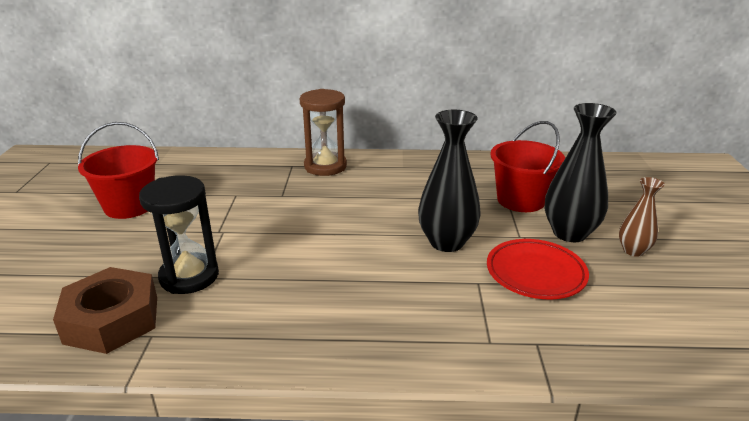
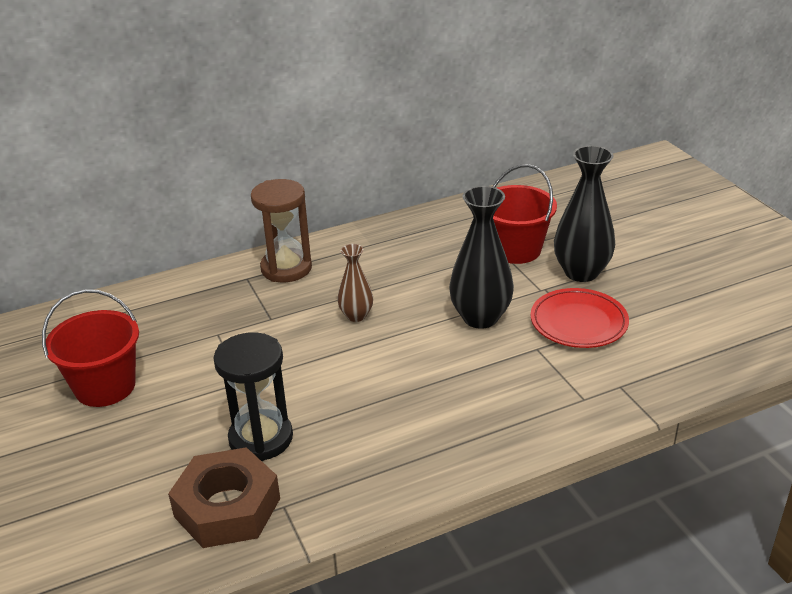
camera: 25 degrees left, 5 degrees up
(633, 250) = (643, 273): brown vase -> brown vase (356, 316)

